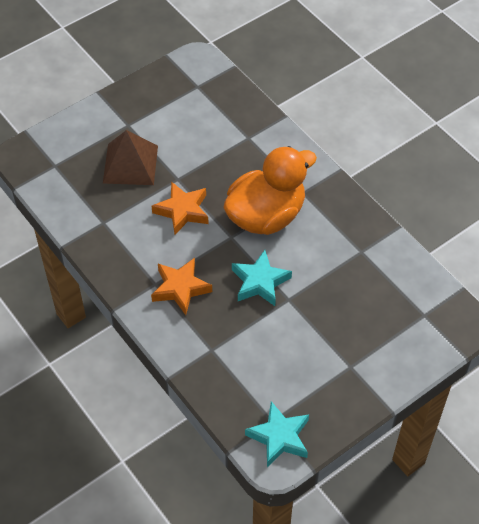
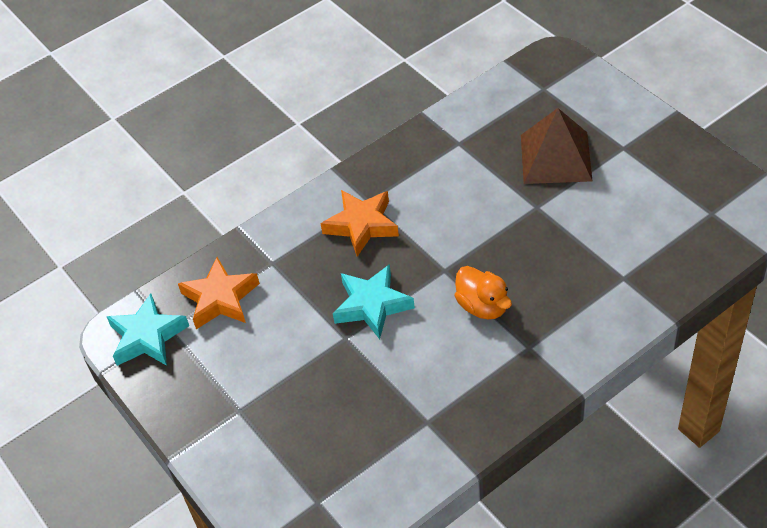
camera: 95 degrees right, 5 degrees down
(182, 211) = (483, 216): orange star -> orange star (220, 298)
(266, 216) = (483, 306): orange duck -> orange duck, size x0.49

